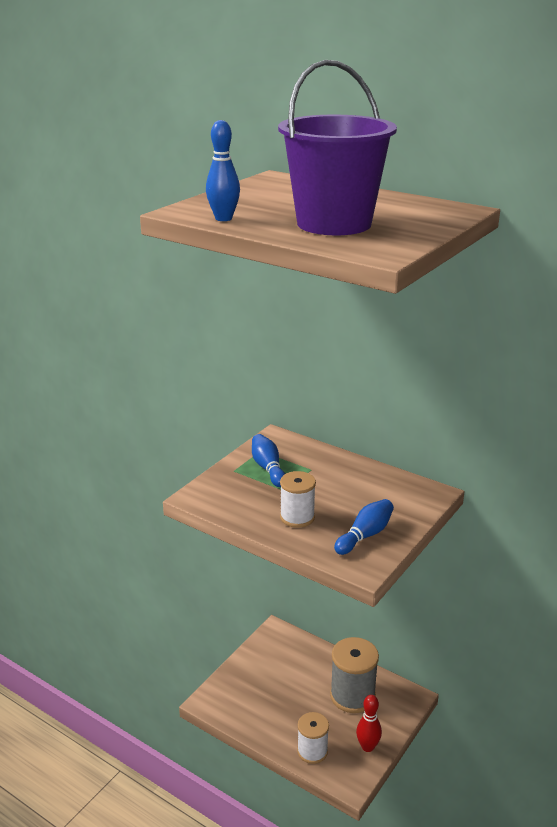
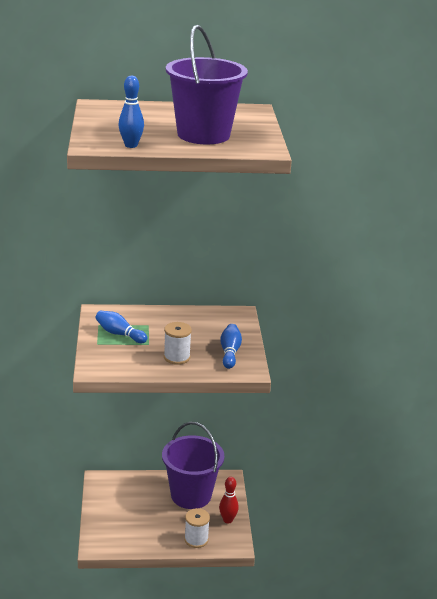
camera: 40 degrees left, 0 degrees up
(352, 696) = (191, 495): grey spool -> purple bucket

